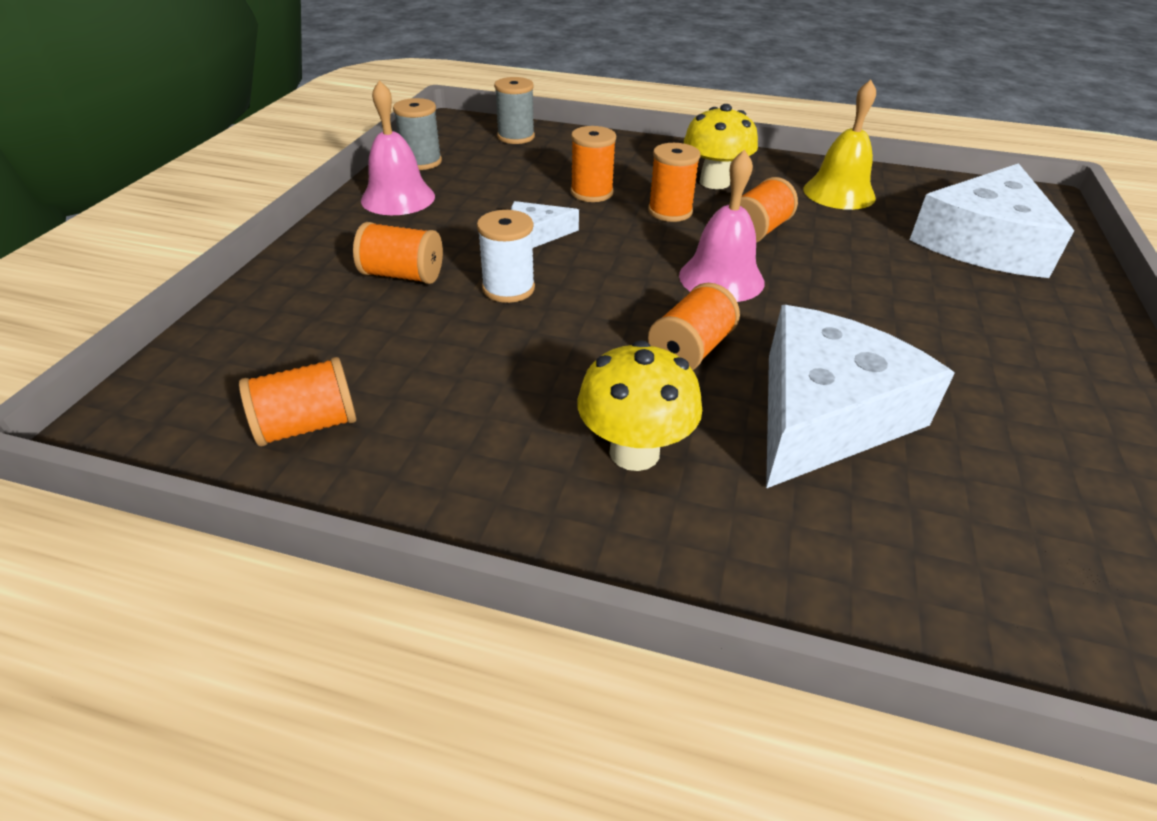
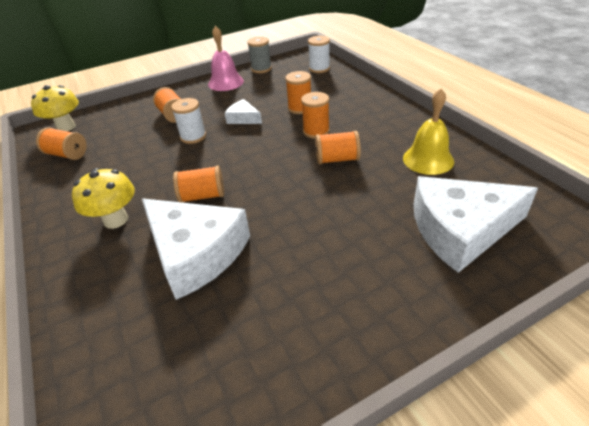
camera: 50 degrees right, 0 degrees up
(516, 137) = (319, 69): grey spool -> white spool
(714, 182) = (368, 125): yellow mushroom -> yellow mushroom (66, 127)
(721, 278) = (275, 173): pink bell -> none
(825, 414) = (196, 253): white cheese -> white cheese turned 45 degrees clockwise

